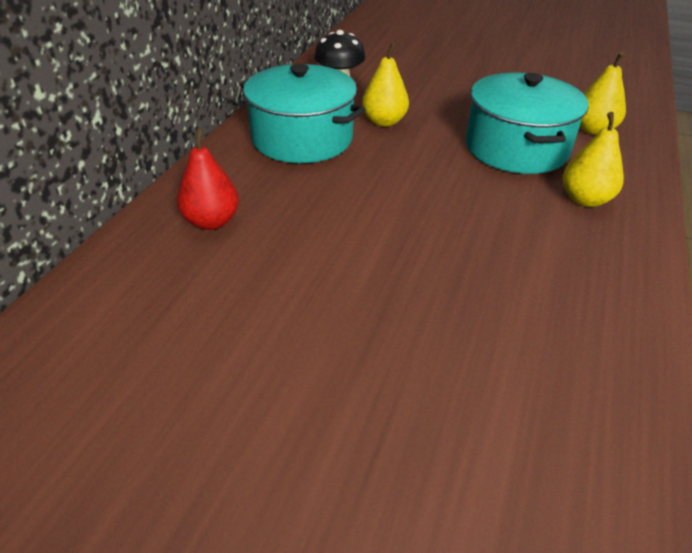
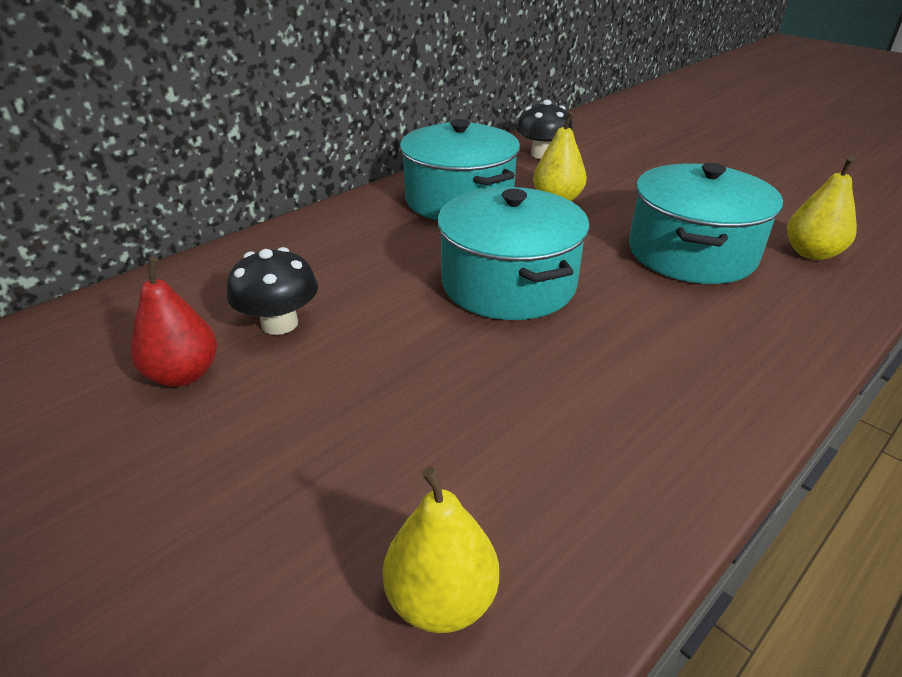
camera: 25 degrees right, 5 degrees down
(212, 221) = (315, 253): red pear -> red pear (183, 374)
(236, 301) = (279, 323): none -> black mushroom
(403, 209) = (508, 283): none -> turquoise pot
(585, 199) = (735, 323): yellow pear -> yellow pear (441, 599)

